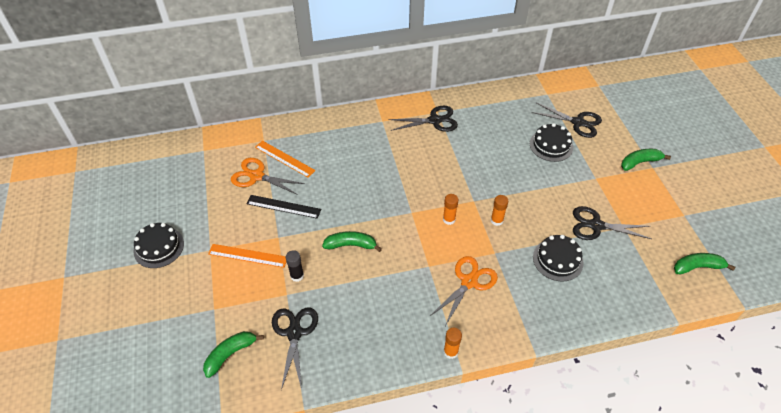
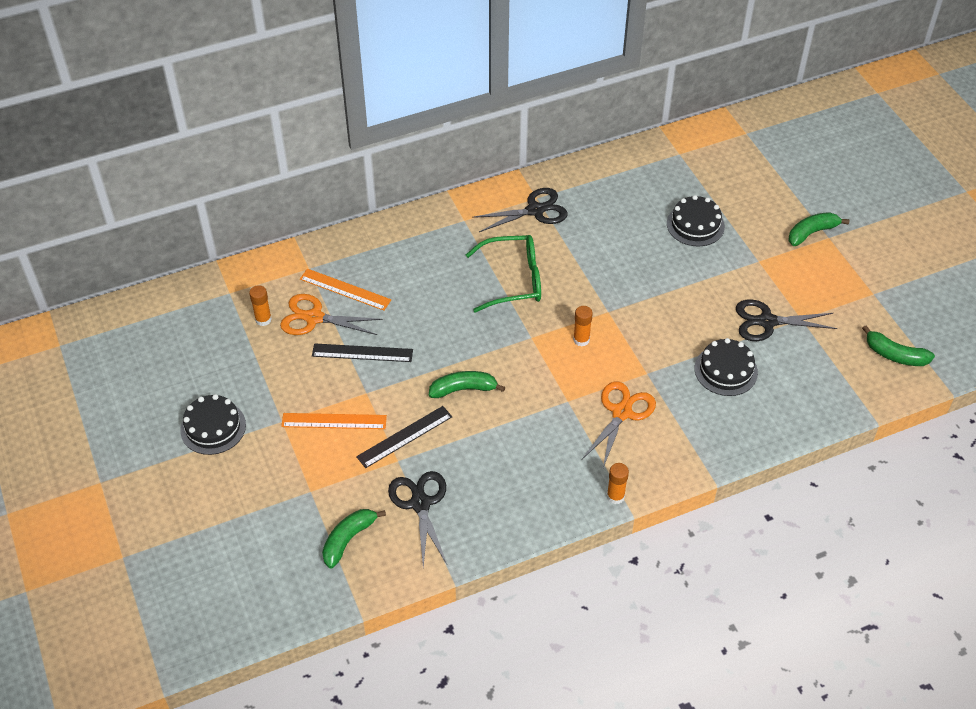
camera: 10 degrees left, 0 degrees up
(297, 276) = (404, 436): black glue stick -> black ruler
(408, 168) = (514, 280): none -> green glasses
(496, 220) = (642, 333): orange glue stick -> orange glue stick (263, 319)
(578, 122) = (725, 189): black scissors -> none
(697, 267) = (894, 355): green banana -> green banana turned 135 degrees counterclockwise

